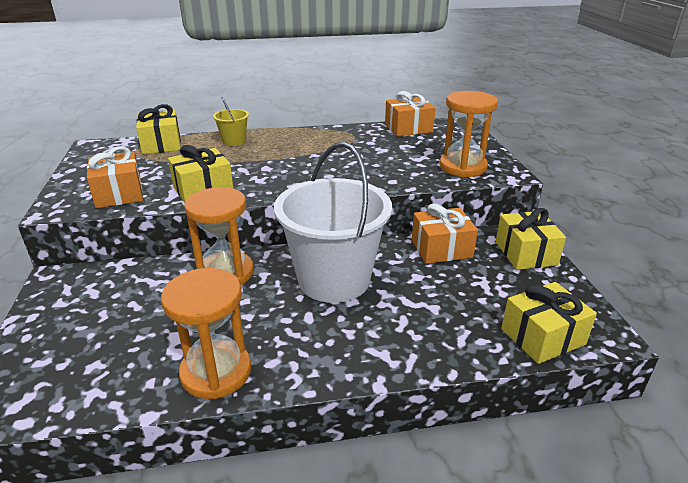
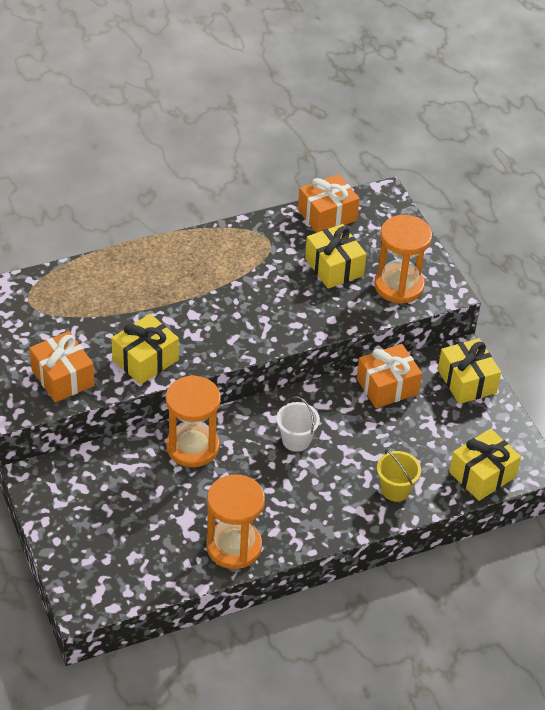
camera: 15 degrees left, 15 degrees up
(161, 144) = (52, 285): yellow gift -> yellow gift (334, 267)
(234, 141) = (134, 268): yellow bucket -> yellow bucket (395, 489)
(334, 280) = (296, 440): white bucket -> white bucket, size x0.42

